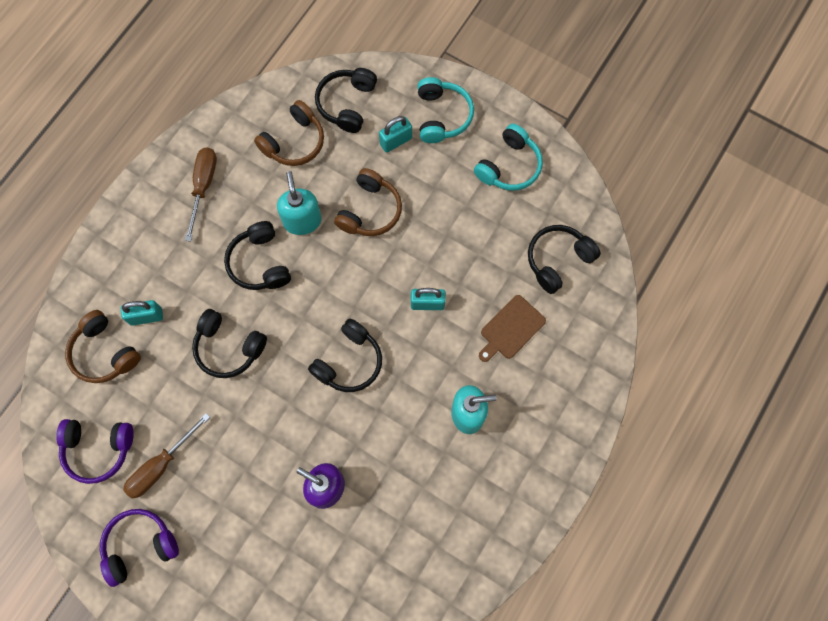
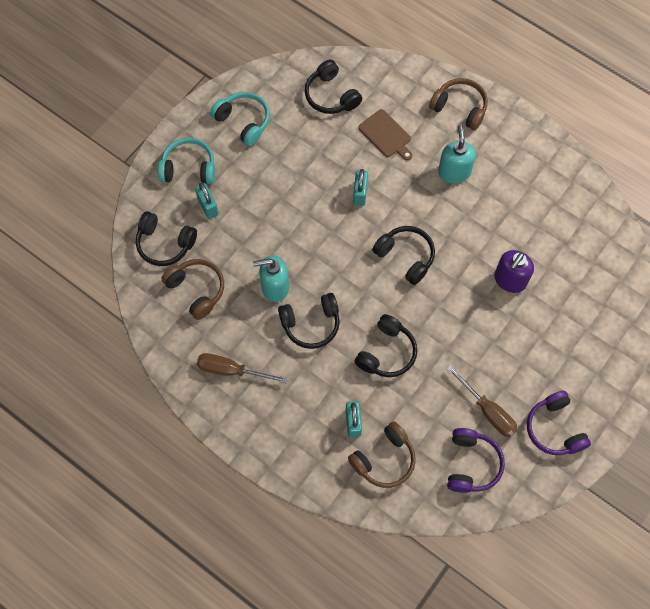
camera: 85 degrees left, 5 degrees down
(370, 210) = (271, 231): brown headphones -> brown headphones (460, 108)

